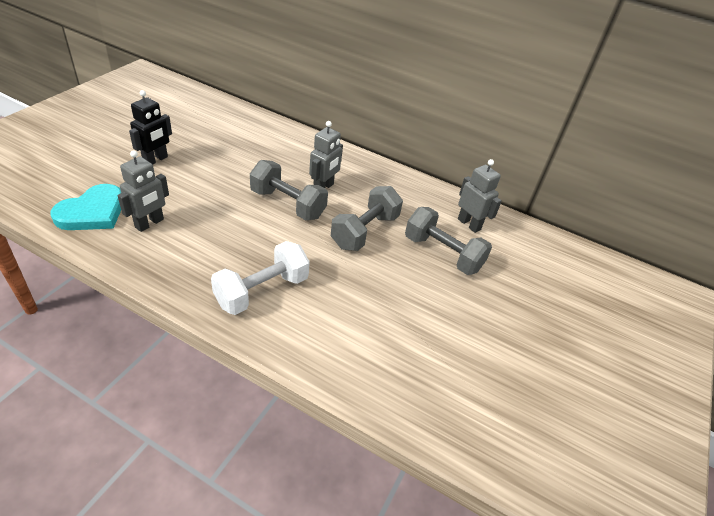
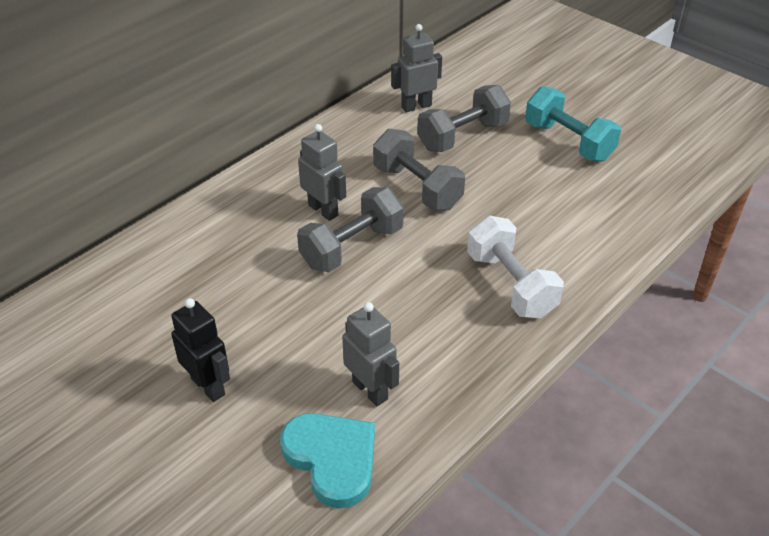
camera: 70 degrees left, 0 degrees up
(470, 327) = (568, 142): none -> turquoise dumbbell

